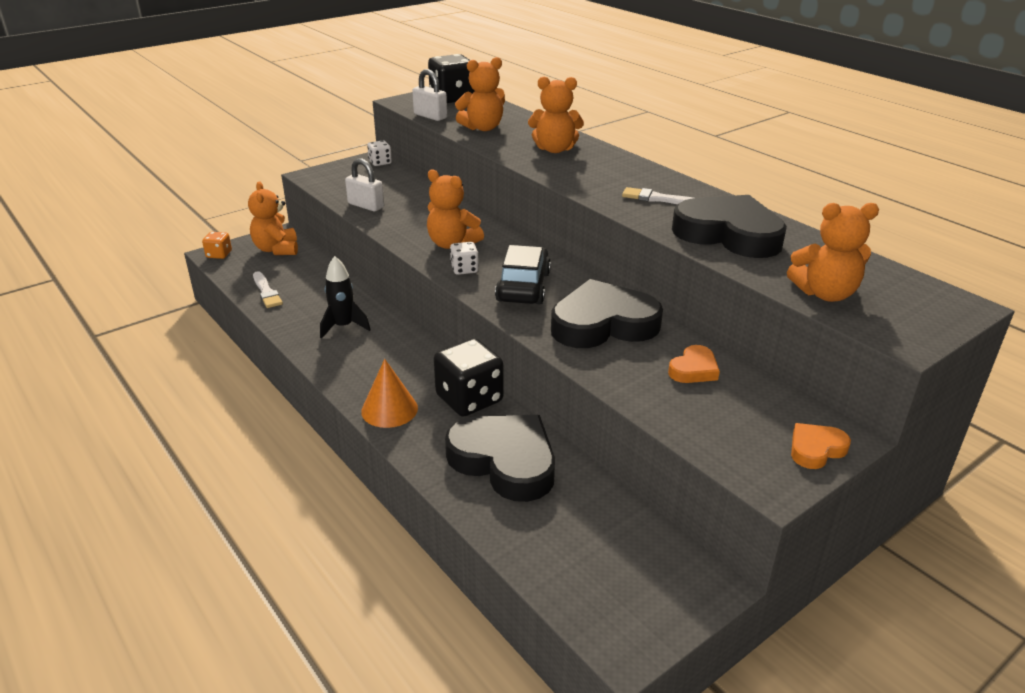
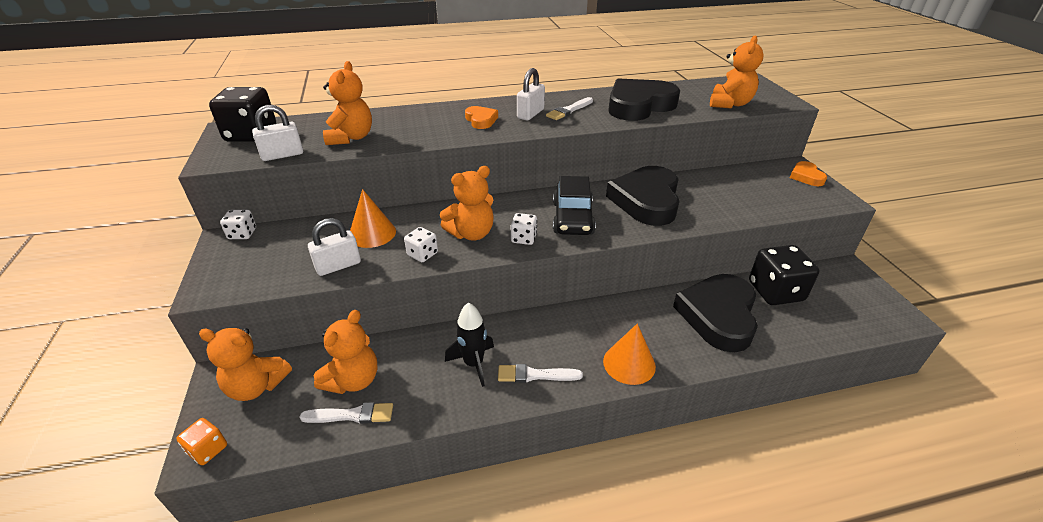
camera: 65 degrees left, 5 degrees up
(346, 360) = (535, 375): none -> white brush
(404, 232) = (422, 254): none -> white dice
(418, 204) = (372, 233): none -> orange cone
(469, 399) = (633, 312): black dice -> black dice (775, 291)
(505, 461) = (718, 315): black heart -> black heart turned 45 degrees counterclockwise
(523, 287) = (573, 218): black car -> black car turned 120 degrees counterclockwise
(555, 149) = (439, 121): orange teddy bear -> orange teddy bear (353, 380)
(623, 182) = (530, 114): none -> white padlock
(694, 369) = (716, 186): orange heart -> orange heart (481, 120)

